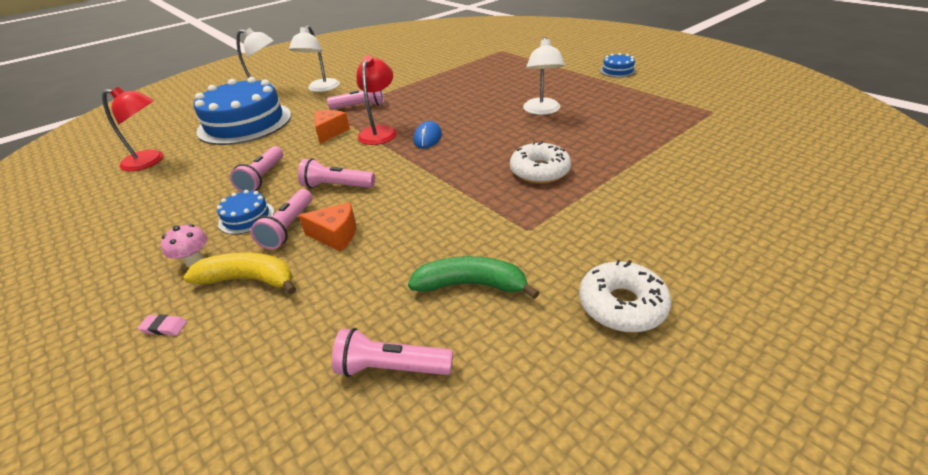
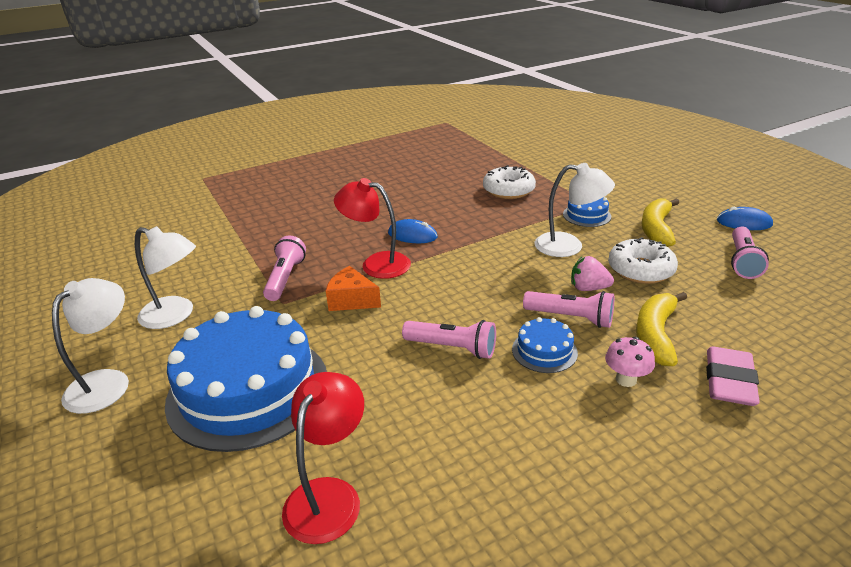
camera: 80 degrees left, 5 degrees down
(164, 327) = (729, 381): pink eraser -> pink eraser, size x2.16
(336, 235) = (588, 288): orange cheese -> pink strawberry
(337, 186) = (496, 290): pink flashlight -> none
(471, 285) = (656, 229): green banana -> yellow banana
(516, 386) = (744, 223): none -> blue mouse
(542, 111) = (394, 176): white lamp -> white lamp (569, 246)
(617, 71) = (334, 136): blue cake -> blue cake (586, 215)
(622, 305) = (672, 186): white donut -> white donut (640, 270)

